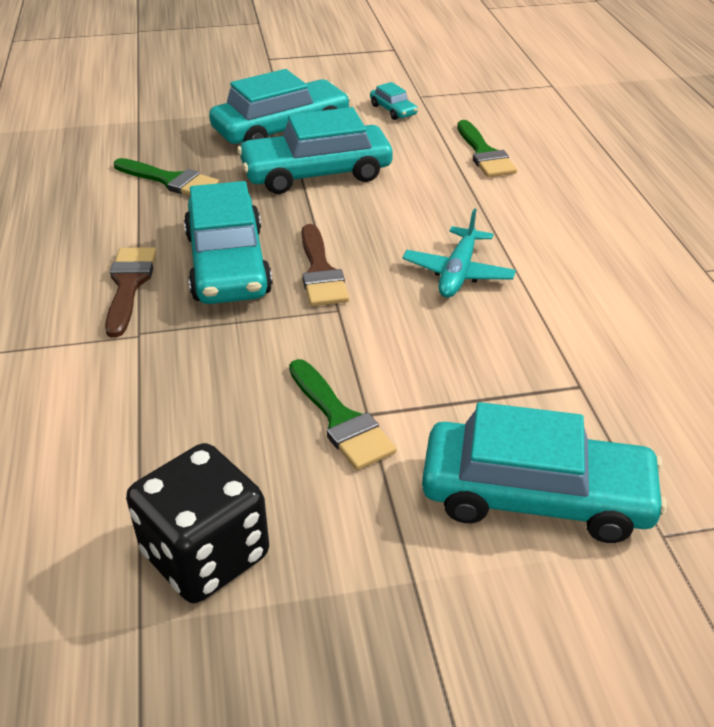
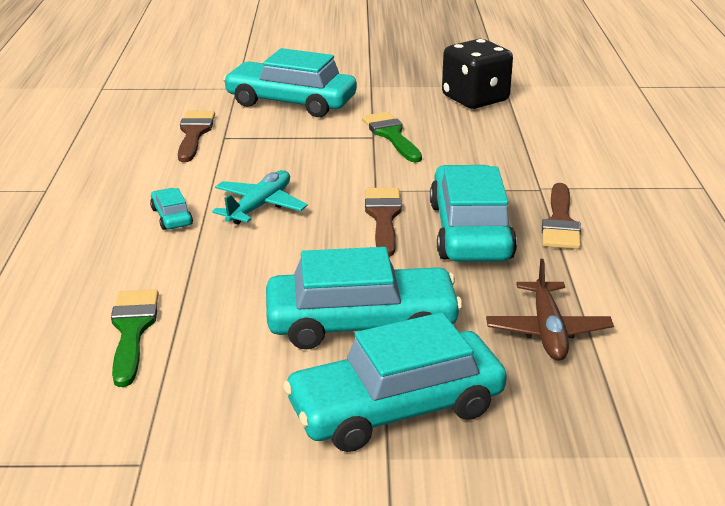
camera: 170 degrees left, 10 degrees down
(171, 181) = (548, 331): green brush -> brown plane
(393, 110) = (206, 431): turquoise car -> turquoise car (171, 216)
(627, 388) = (194, 133): none -> brown brush

